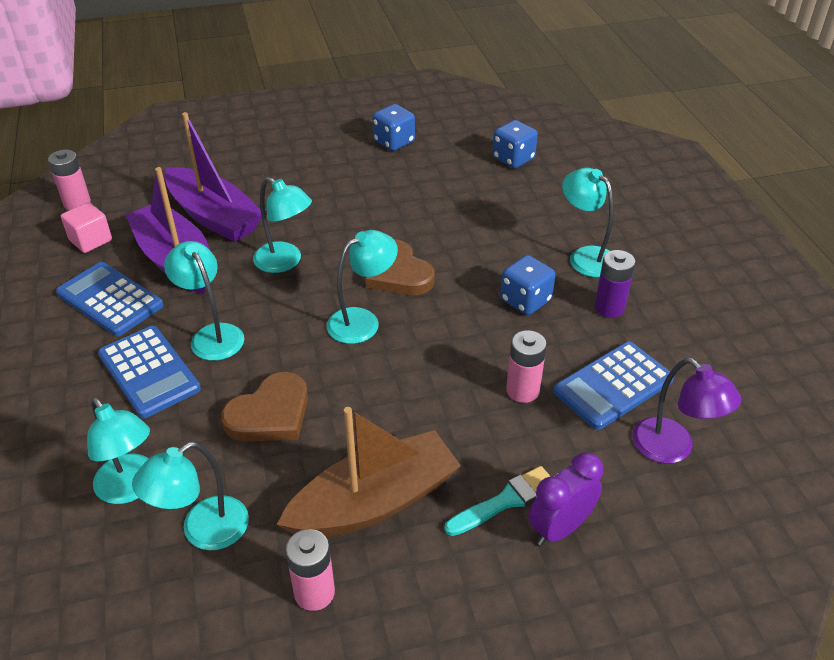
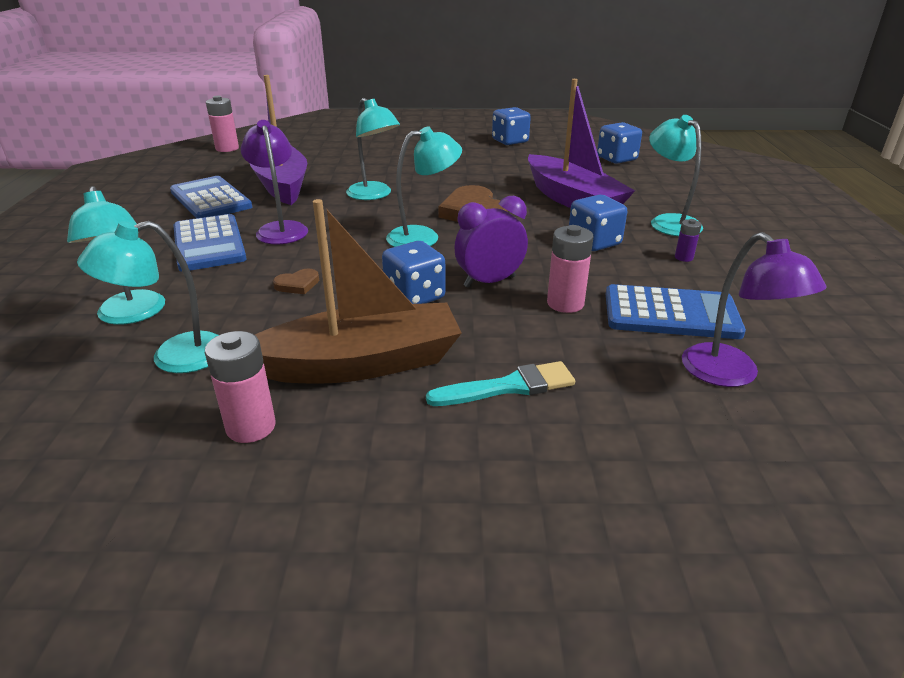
camera: 15 degrees right, 10 degrees down
(91, 240) = (222, 167): pink cube -> none
(212, 335) = (280, 229): turquoise lamp -> purple lamp
(213, 216) = (330, 165): purple boat -> purple boat (572, 199)
(270, 414) = (297, 284): brown heart -> brown heart, size x0.47
(387, 408) = (414, 296): none -> blue dice
(560, 528) = (565, 421): purple clock -> purple clock (489, 281)
(609, 307) = (683, 257): purple battery -> purple battery, size x0.56
(613, 386) = (671, 314): blue calculator -> blue calculator turned 150 degrees counterclockwise

